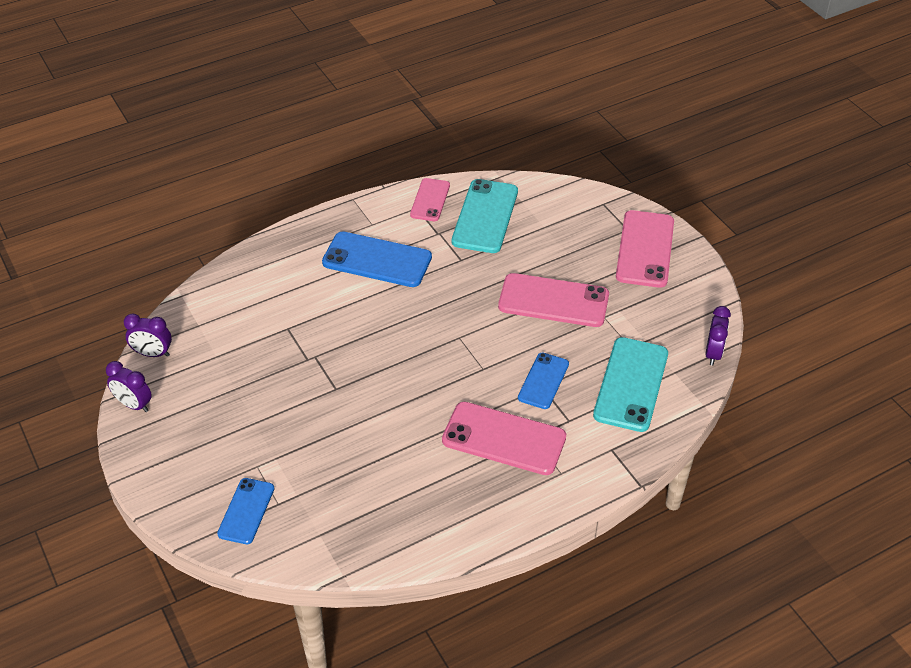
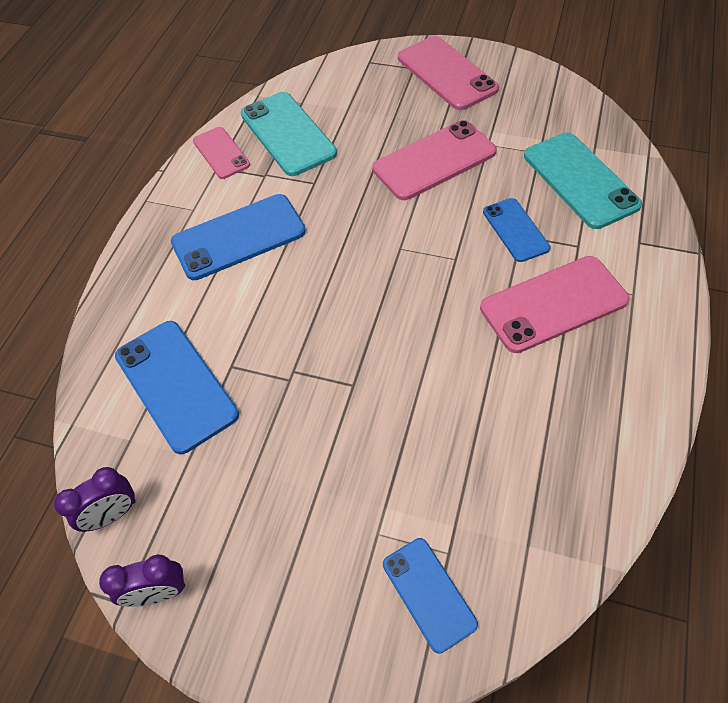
camera: 40 degrees left, 10 degrees up
(250, 316) = (176, 385): none -> blue phone
(713, 353) = (599, 113): purple clock -> none

